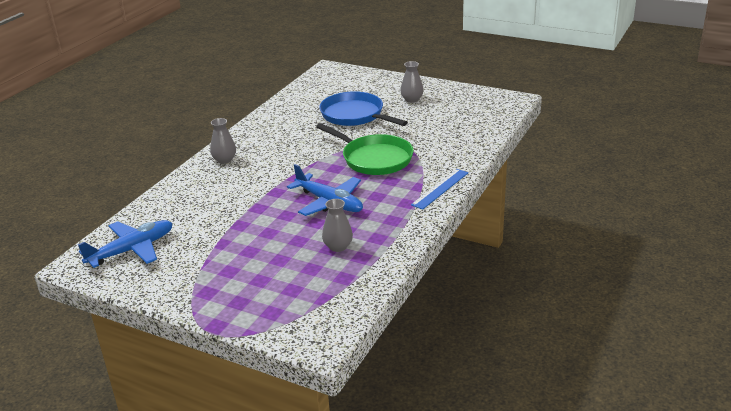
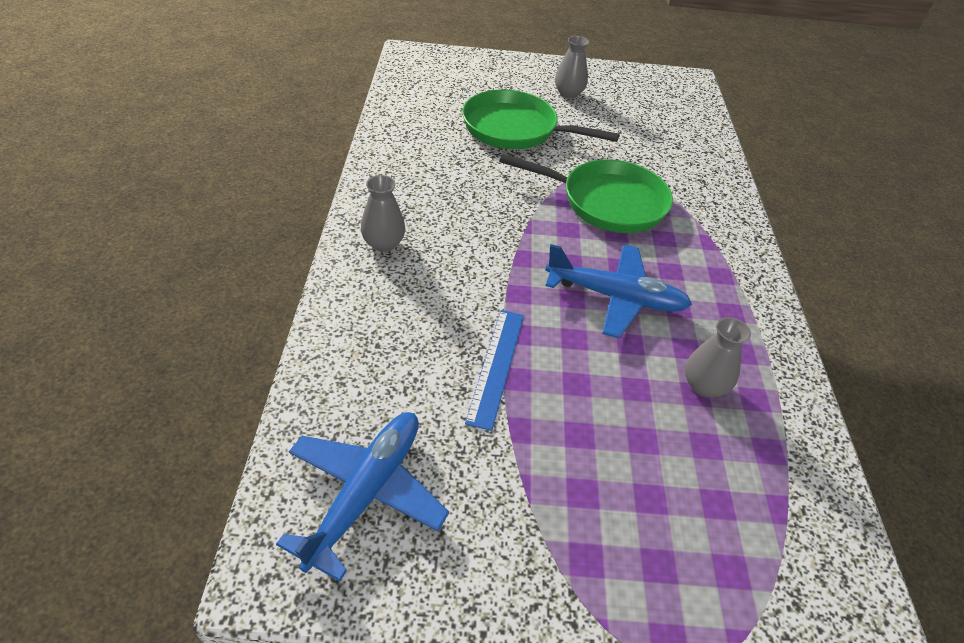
camera: 30 degrees left, 15 degrees up
(355, 115) = (515, 129): blue pan -> green pan
(440, 188) = (739, 240): blue ruler -> blue ruler (496, 366)

